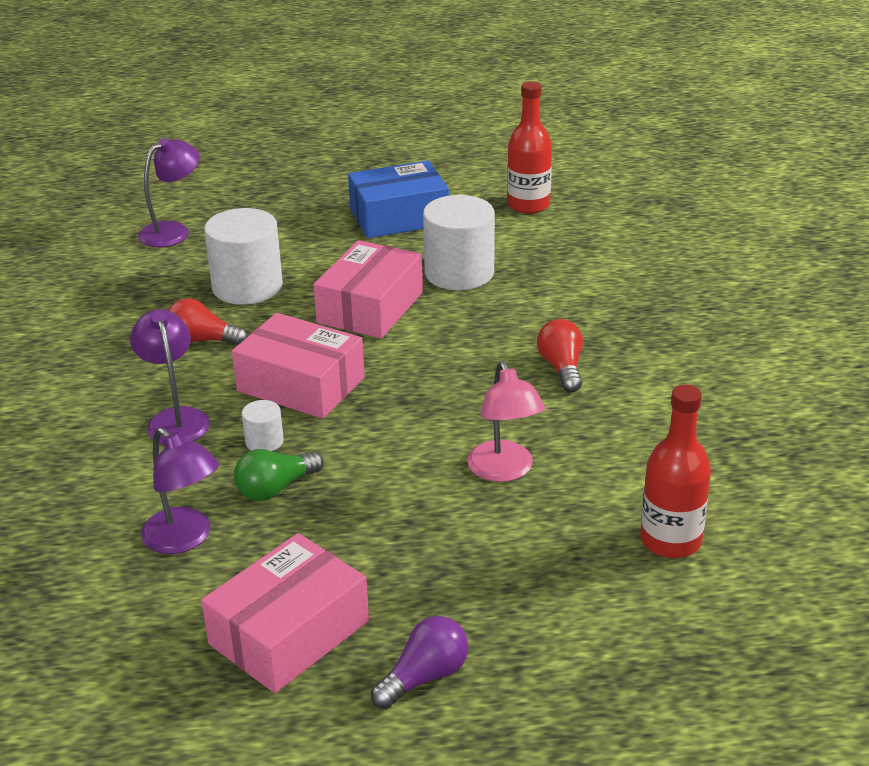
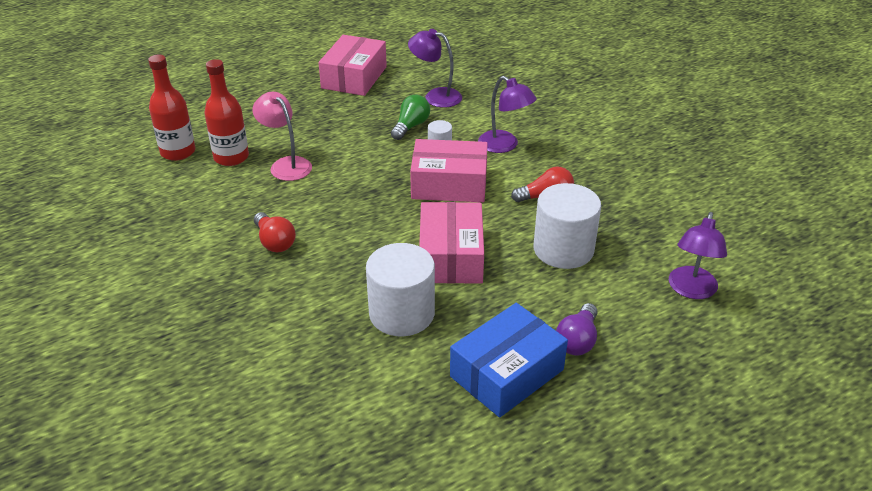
camera: 155 degrees right, 5 degrees up
(424, 677) = (284, 77): purple light bulb -> purple light bulb (577, 340)
(528, 205) = (383, 436): red bottle -> red bottle (231, 157)

